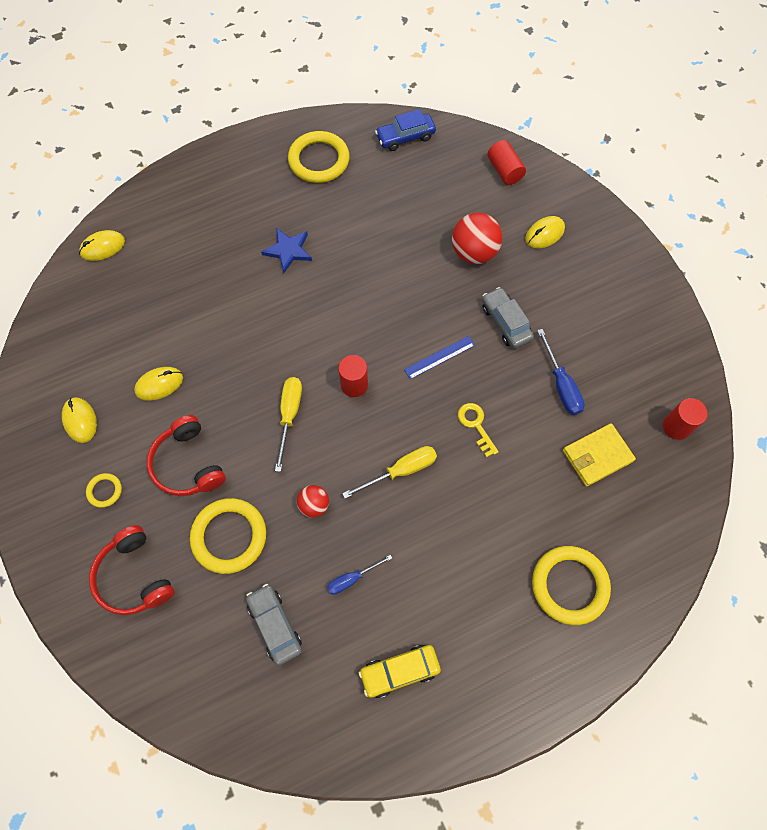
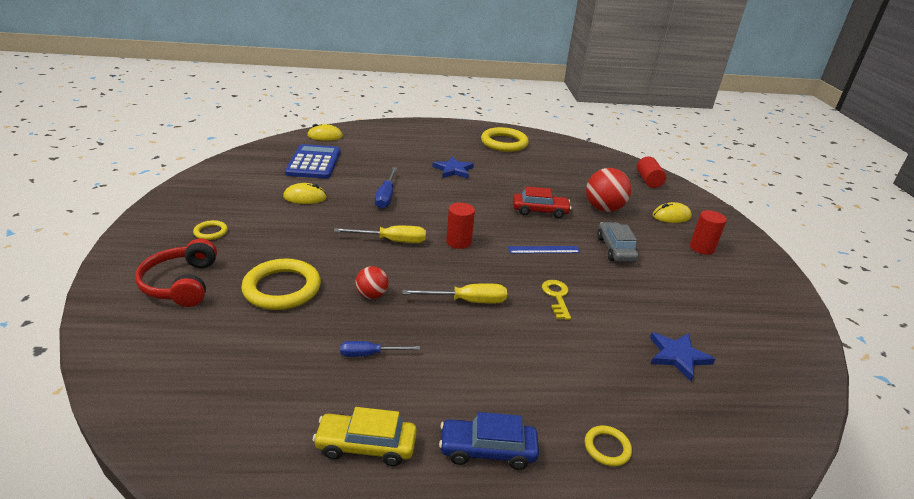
camera: 20 degrees right, 35 degrees down
(80, 420) = (231, 196): yellow mouse -> none
(126, 312) = (314, 162): none -> blue calculator
(188, 464) = (287, 239): red headphones -> none
(275, 625) = (269, 359): grey car -> none
(289, 415) = (392, 241): yellow screwdriver -> yellow screwdriver turned 60 degrees clockwise
(405, 137) = (575, 150): blue car -> blue car (487, 450)
(412, 289) = (540, 211): none -> red car
(561, 385) = (655, 299): blue screwdriver -> blue screwdriver (386, 197)
(569, 585) = (607, 448): yellow ring -> yellow ring, size x0.48
(597, 456) = (678, 356): yellow wallet -> blue star
(676, 427) = (777, 364): red cylinder -> red cylinder (702, 248)

